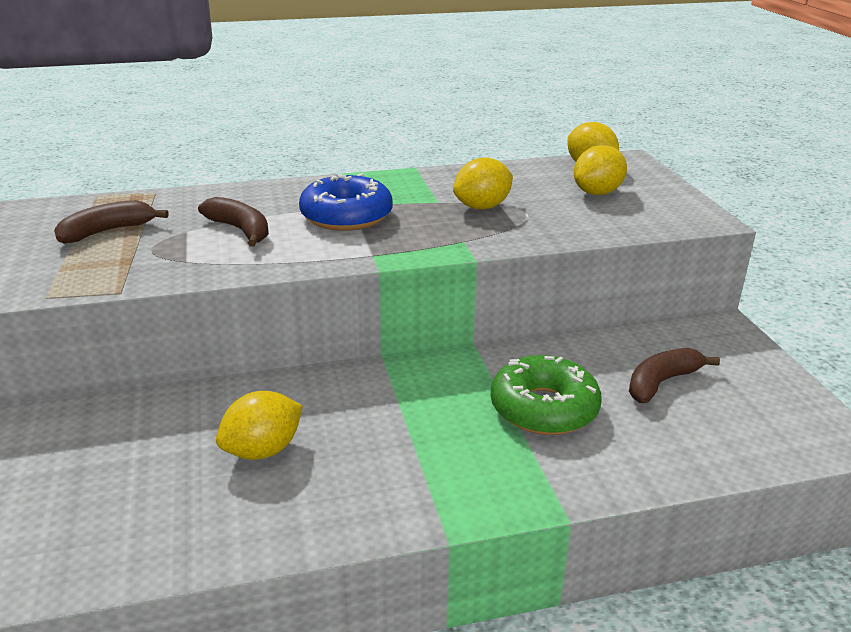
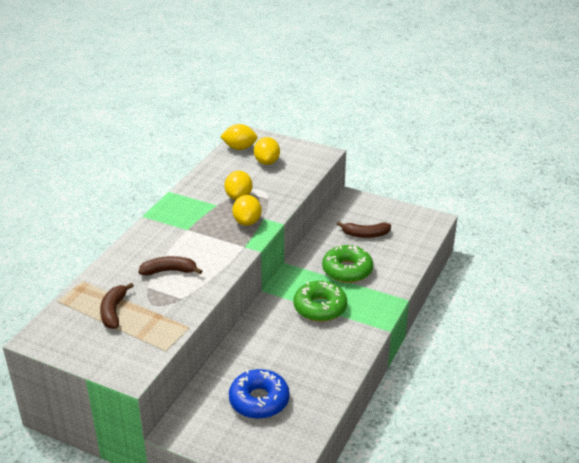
camera: 50 degrees left, 5 degrees up
(263, 450) = (291, 352): yellow lemon -> yellow lemon (247, 222)
(346, 216) = (196, 236): blue donut -> blue donut (259, 400)
(411, 426) = (320, 307): none -> green donut
(661, 382) = (365, 234): brown banana -> brown banana turned 90 degrees counterclockwise

